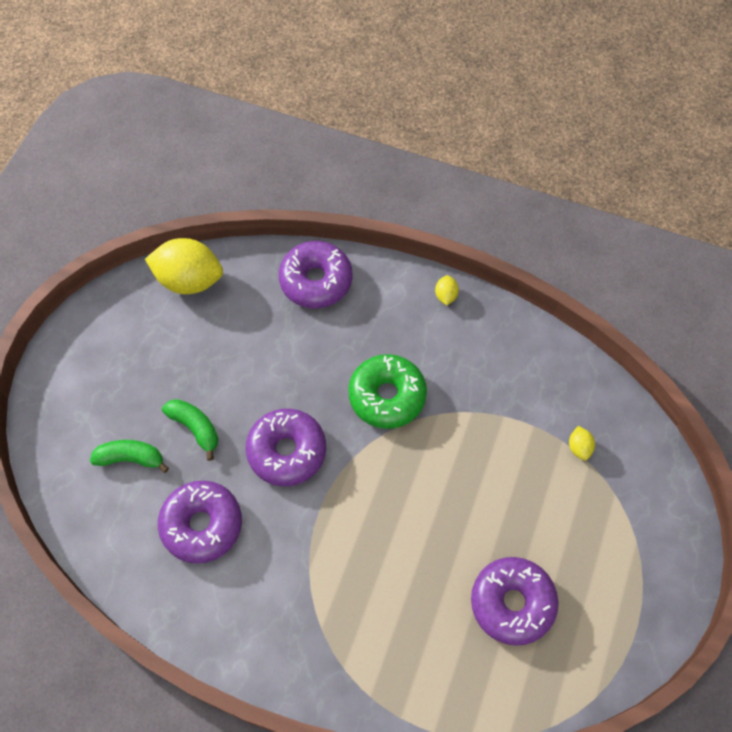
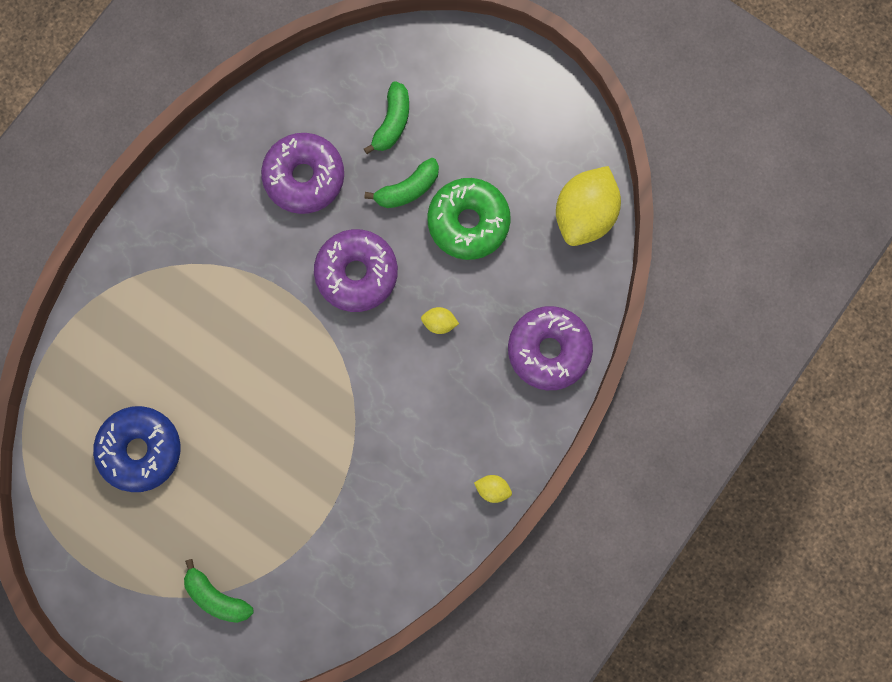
camera: 105 degrees right, 15 degrees up
(387, 396) = (389, 390): green donut -> green donut (468, 222)
(512, 603) = (140, 450): purple donut -> blue donut
(579, 447) = (275, 574): yellow lemon -> yellow lemon (439, 323)
(617, 491) = (216, 597): none -> green banana

